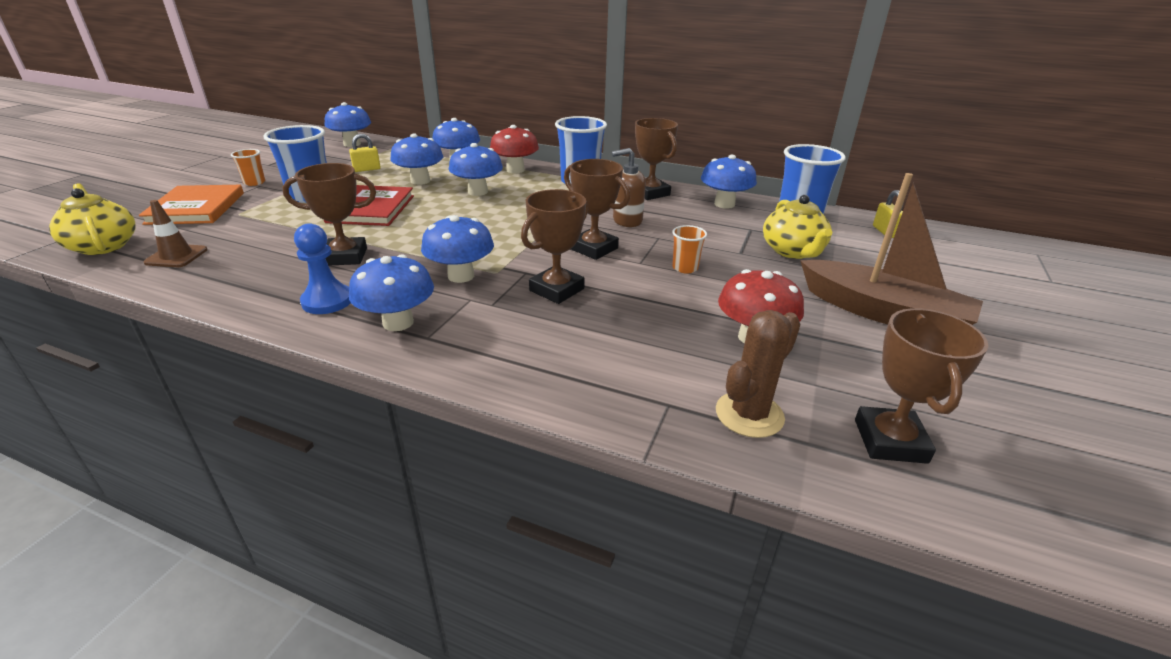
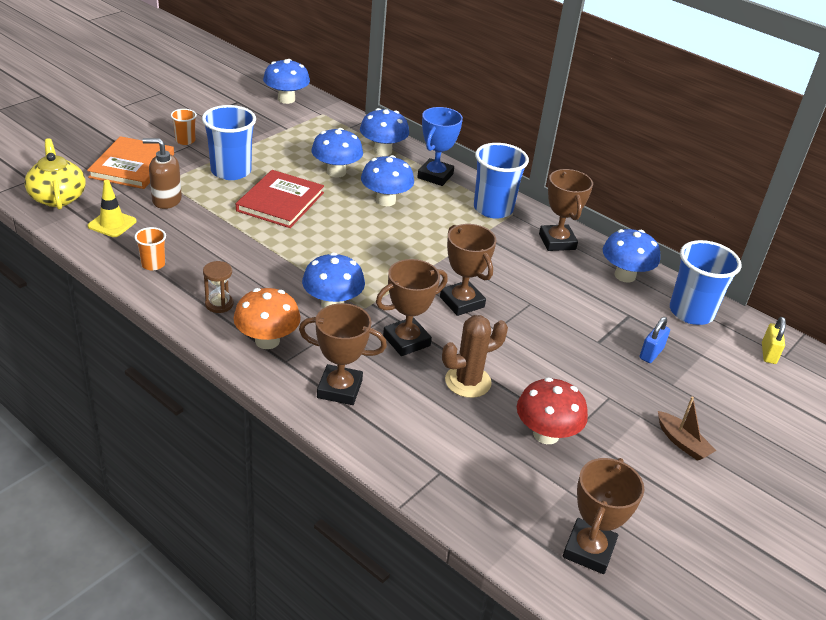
camera: 15 degrees right, 5 degrees up
(176, 256) = (112, 224): brown traffic cone -> yellow traffic cone
(327, 301) = (219, 304): blue pawn -> brown hourglass
(345, 256) = (244, 257): brown trophy -> brown trophy (339, 389)
(367, 169) = (291, 143): yellow padlock -> none
(398, 322) = (267, 341): blue mushroom -> orange mushroom
(515, 170) = (435, 176): red mushroom -> blue trophy
(627, 221) = (512, 274): brown soap dispenser -> brown soap dispenser (166, 200)
(685, 268) = (533, 346): orange cup -> orange cup (153, 264)
(749, 414) = (496, 498): brown cactus -> brown cactus (468, 382)
(792, 251) = (651, 353): yellow teapot -> blue padlock
(883, 313) = (682, 442): brown boat -> brown boat, size x0.45

